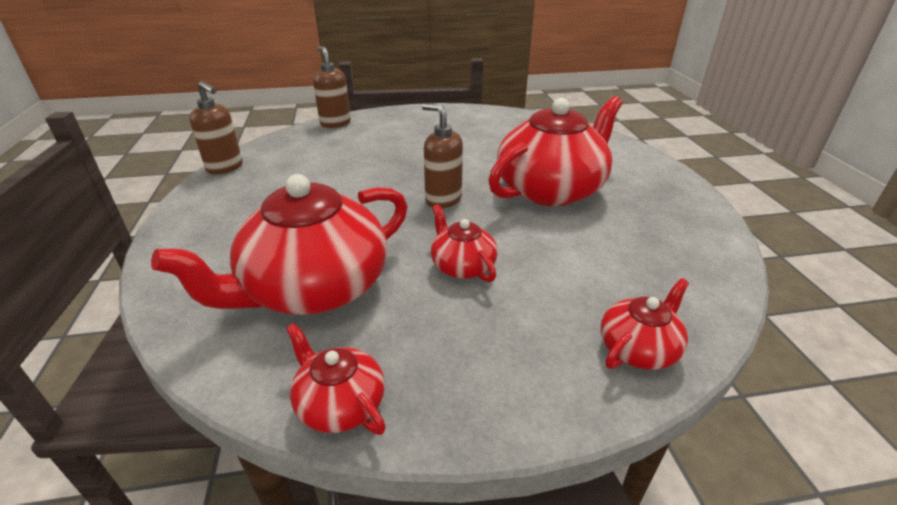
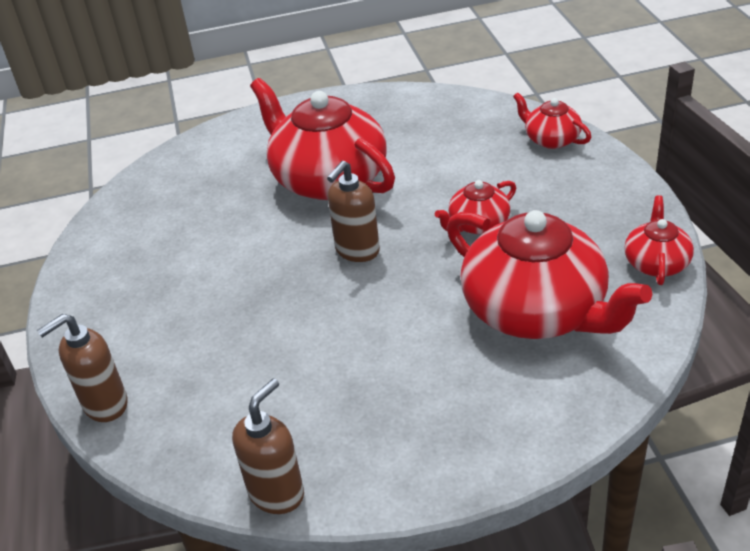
camera: 90 degrees left, 5 degrees up
(340, 403) = (656, 263): red teapot -> red teapot turned 150 degrees clockwise

